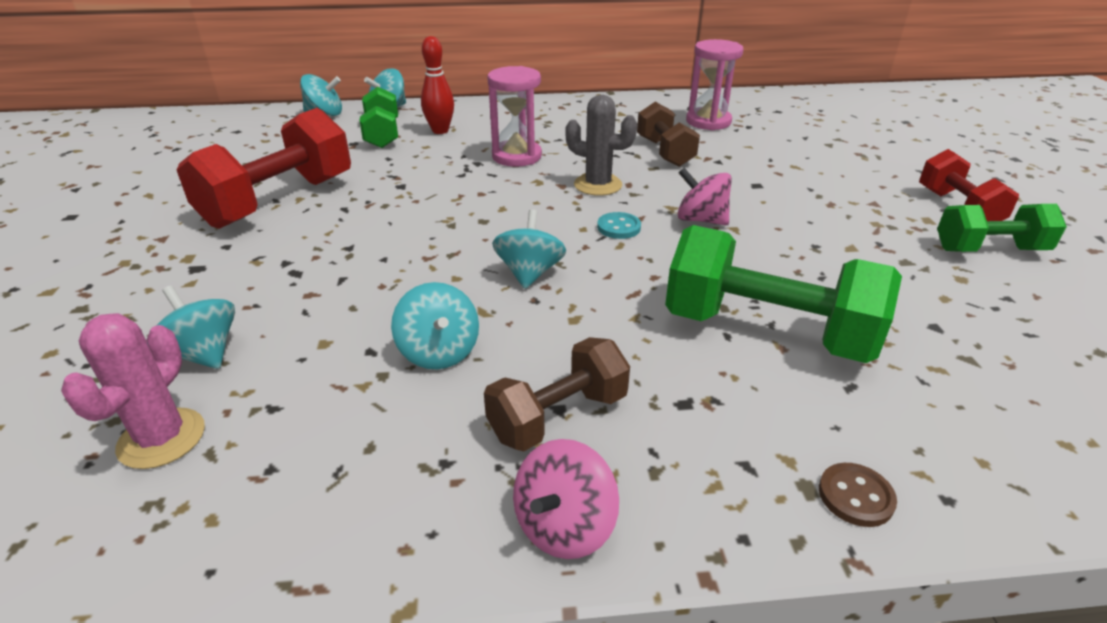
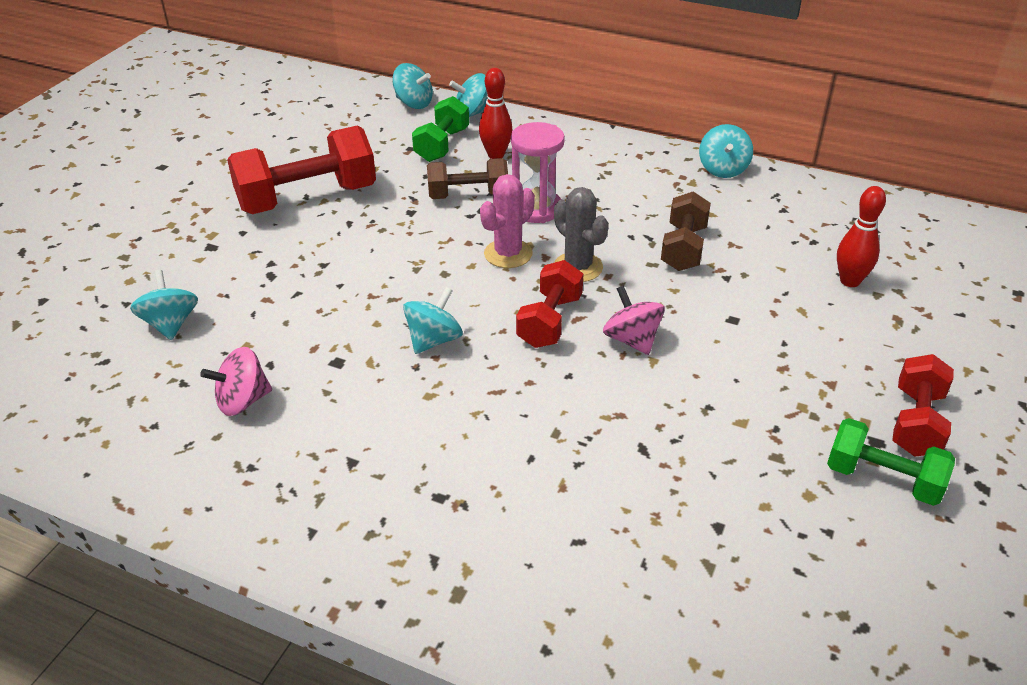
camera: 30 degrees right, 5 degrees up
(162, 438) = (112, 378): pink cactus -> pink cactus (508, 254)
(439, 352) = (312, 384): turquoise spinning top -> turquoise spinning top (723, 169)
(558, 416) = (345, 467): brown dumbbell -> brown dumbbell (468, 195)
(564, 526) = (283, 540): pink spinning top -> pink spinning top (242, 401)
(618, 227) = (549, 321): turquoise button -> red dumbbell
(708, 122) = (774, 222): pink hourglass -> none
(767, 331) = (566, 469): green dumbbell -> none
(802, 141) = (850, 281): none -> red bowling pin
(855, 496) = (483, 615): brown button -> none

